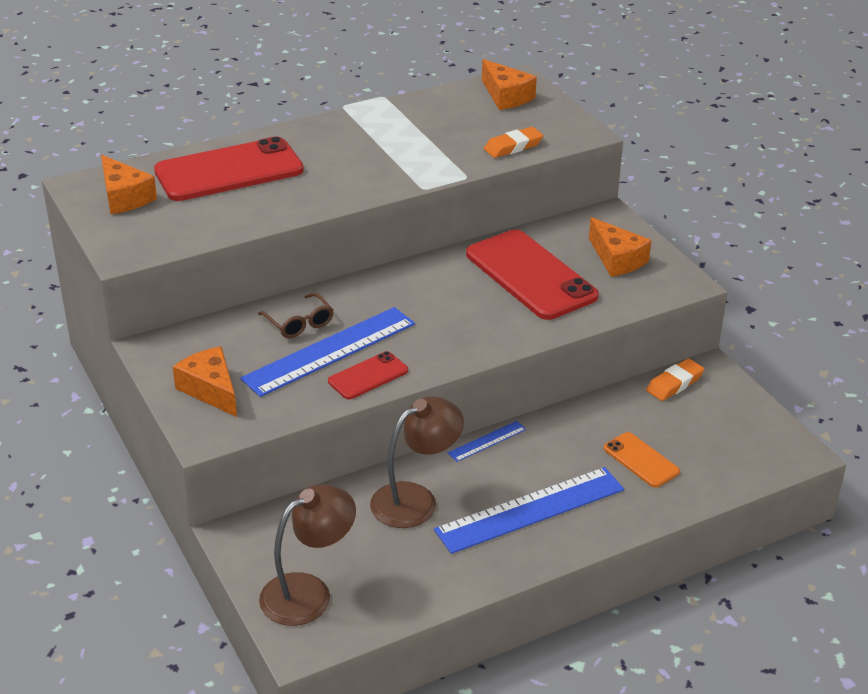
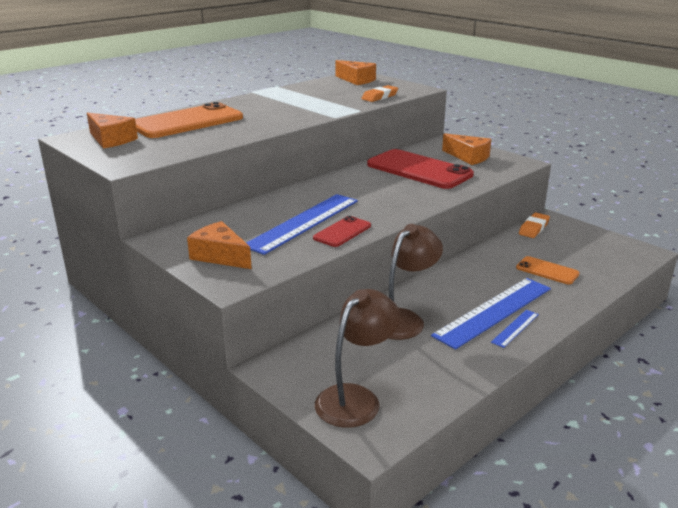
camera: 15 degrees left, 10 degrees down
(229, 171) = (187, 122): red phone -> orange phone
(299, 323) = (270, 211): brown glasses -> none
(487, 441) = (432, 276): blue ruler -> blue ruler (515, 328)

